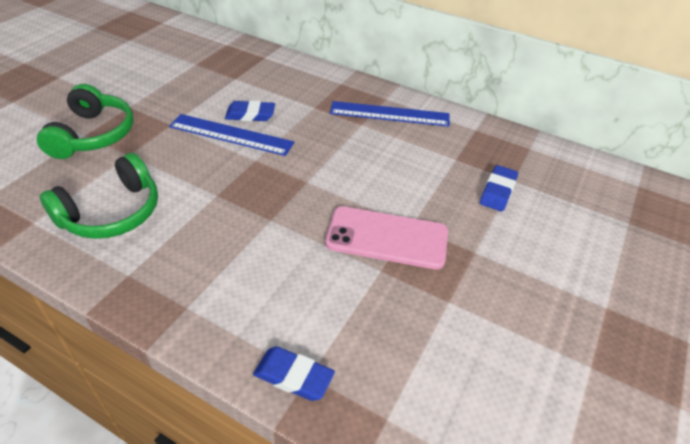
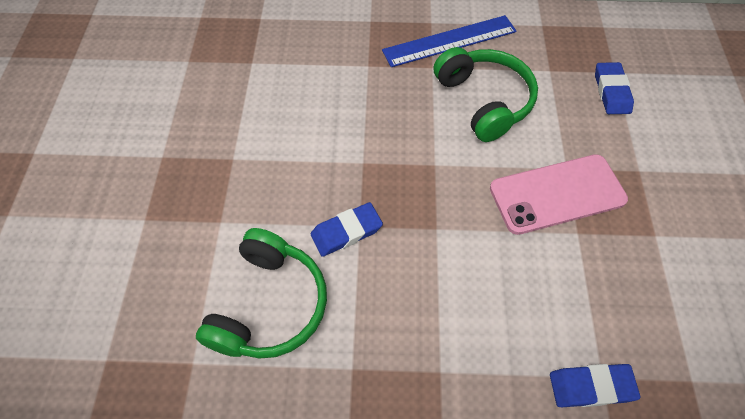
camera: 25 degrees left, 15 degrees up
(93, 135) = (155, 215): green headphones -> green headphones (484, 101)
(231, 134) = (311, 142): blue ruler -> none
(250, 115) = (310, 106): blue eraser -> blue eraser (346, 232)

